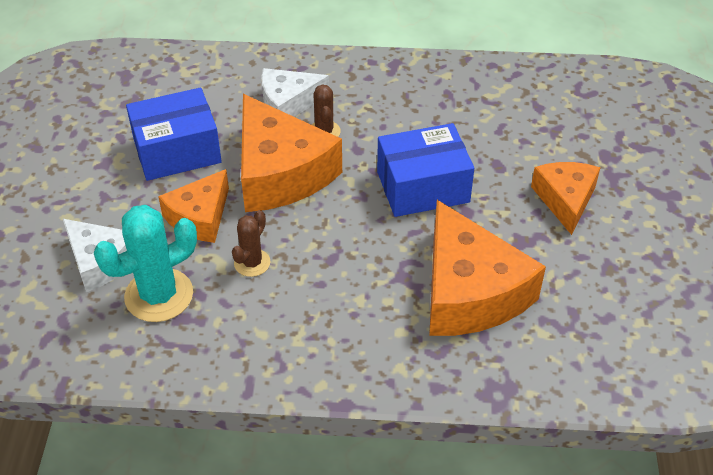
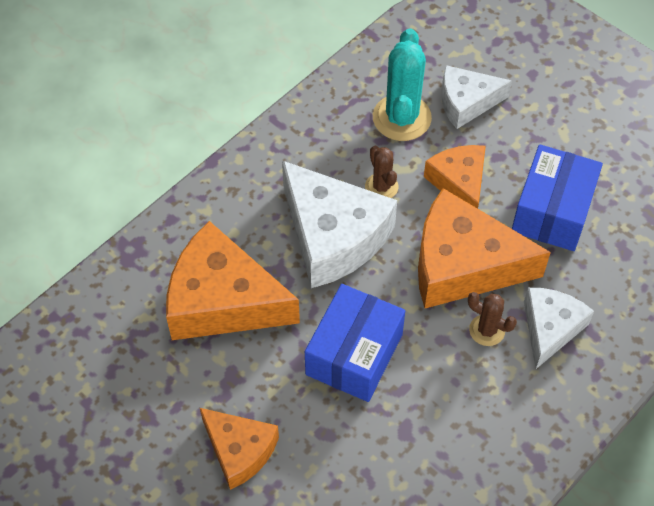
camera: 130 degrees right, 10 degrees up
(334, 263) = (333, 236): none -> white cheese

